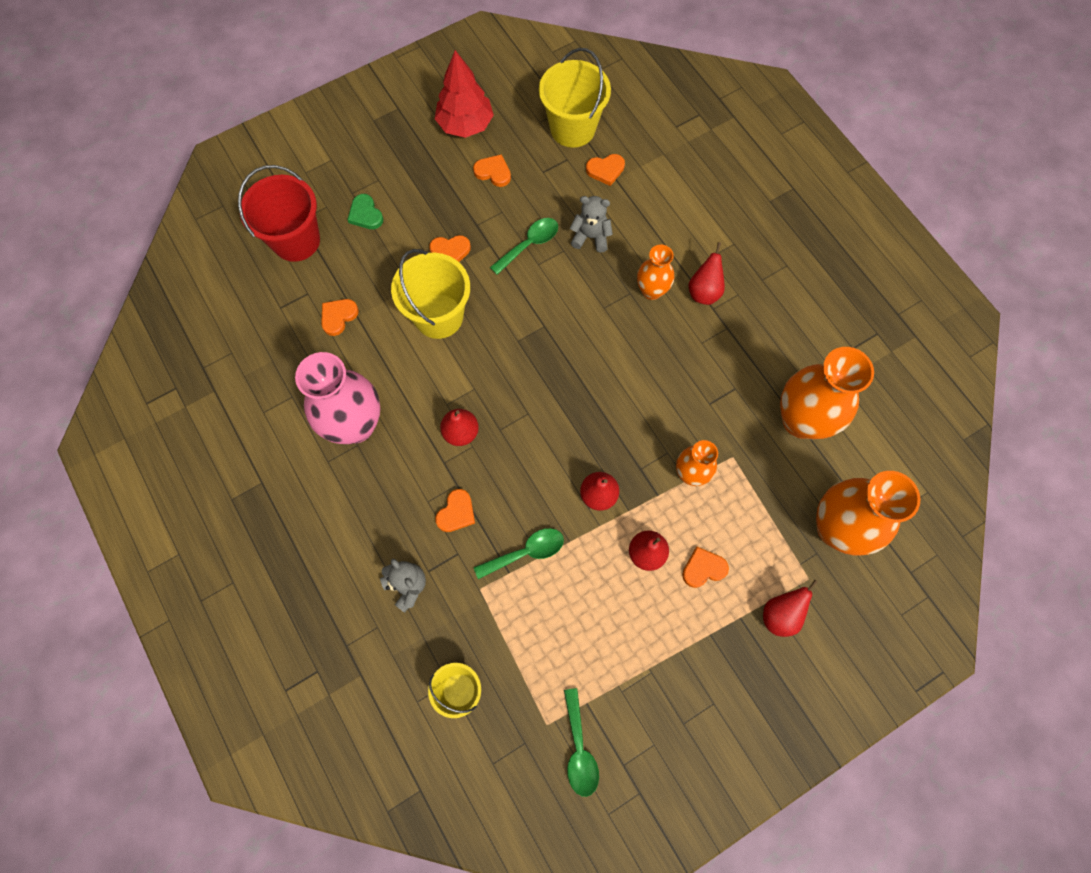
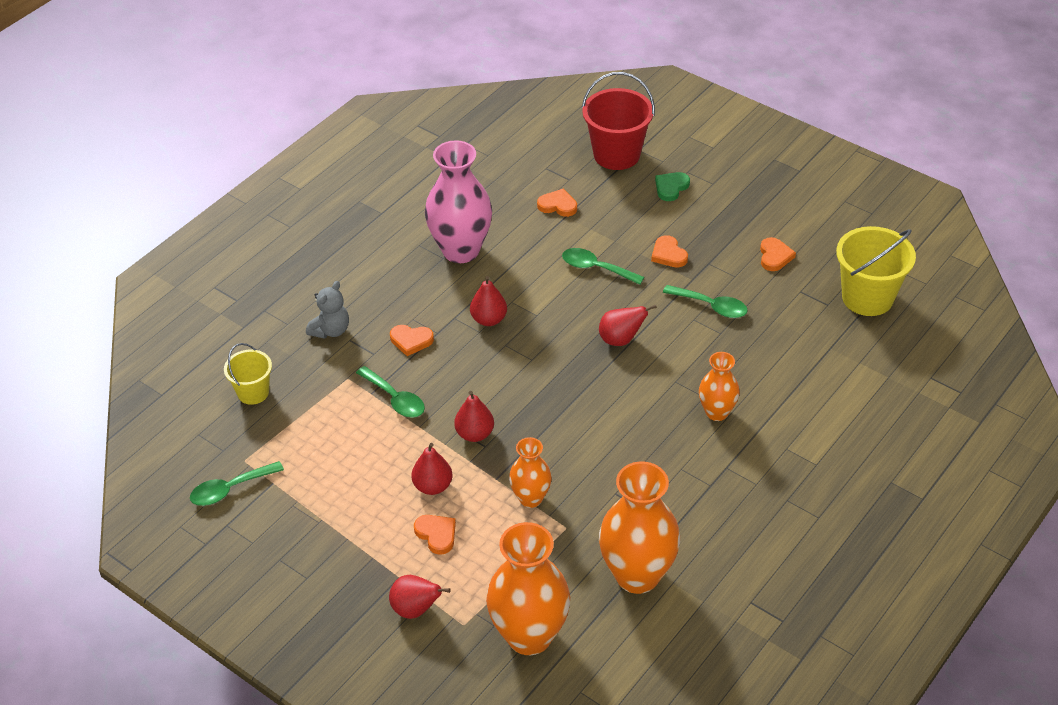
camera: 70 degrees right, 25 degrees down
(438, 316) = (596, 268): yellow bucket -> green spoon
(465, 125) = (814, 220): red tree -> none
(591, 237) = (749, 348): grey teddy bear -> none
(605, 170) = (835, 337): orange heart -> none
(704, 292) = (741, 454): red pear -> red pear (621, 339)

